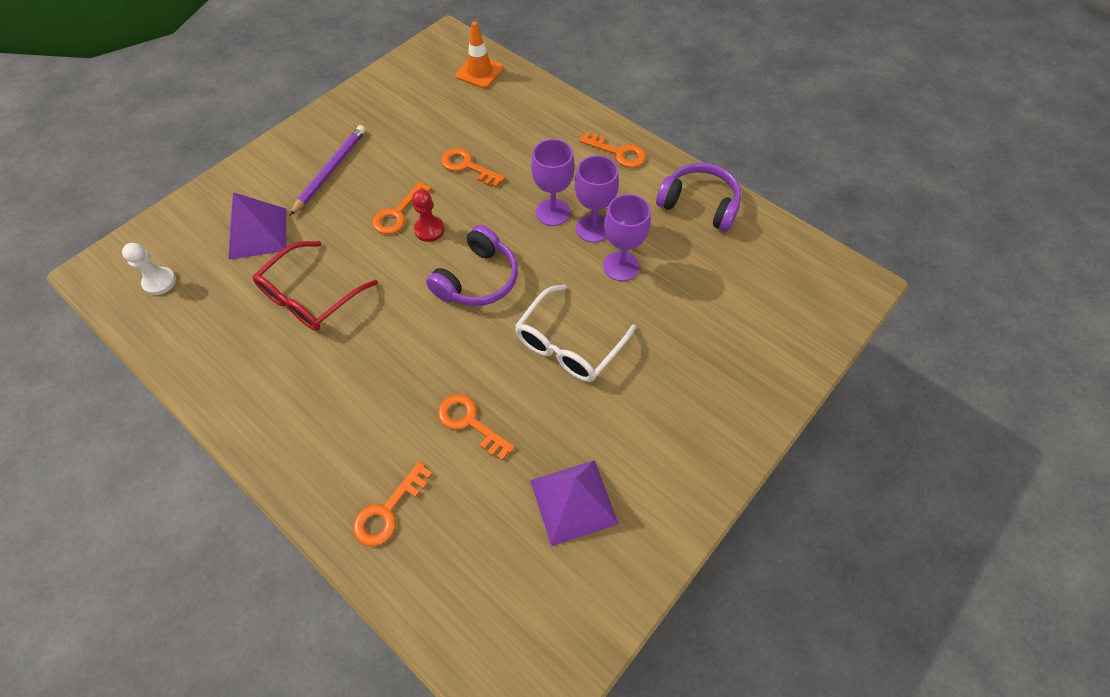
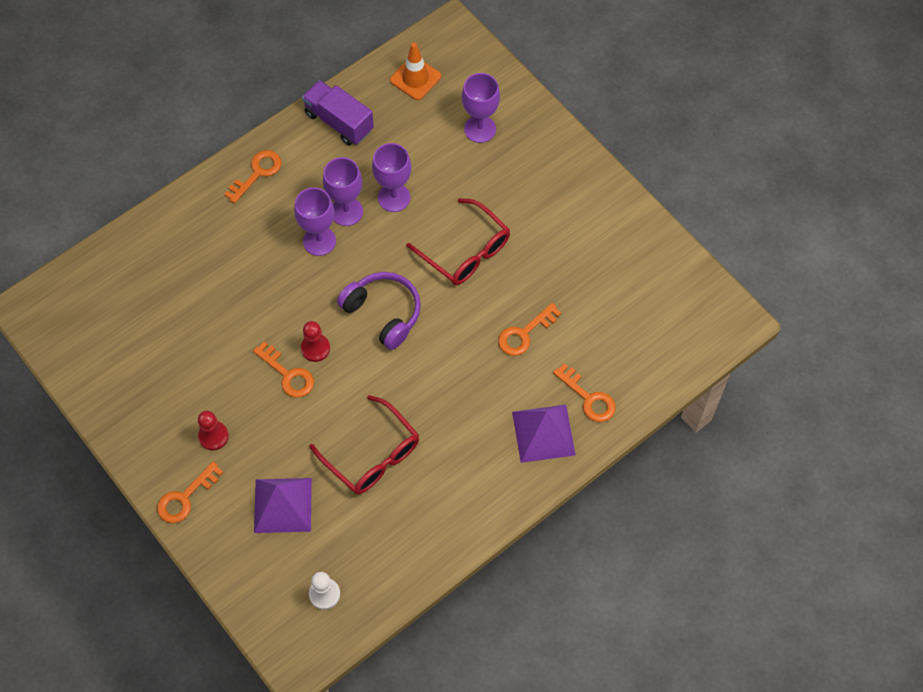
camera: 80 degrees left, 5 degrees up
(330, 171) = (213, 436): purple pencil -> red pawn
(468, 167) = (241, 307): orange key -> orange key (185, 497)
(479, 72) = (101, 281): orange traffic cone -> orange traffic cone (415, 78)
(569, 343) = (465, 251): white glasses -> red glasses
(573, 501) = (601, 270): purple pyramid -> purple pyramid (543, 433)
(699, 204) = (339, 122): purple headphones -> purple truck
(737, 334) = (480, 129): none -> purple goblet

